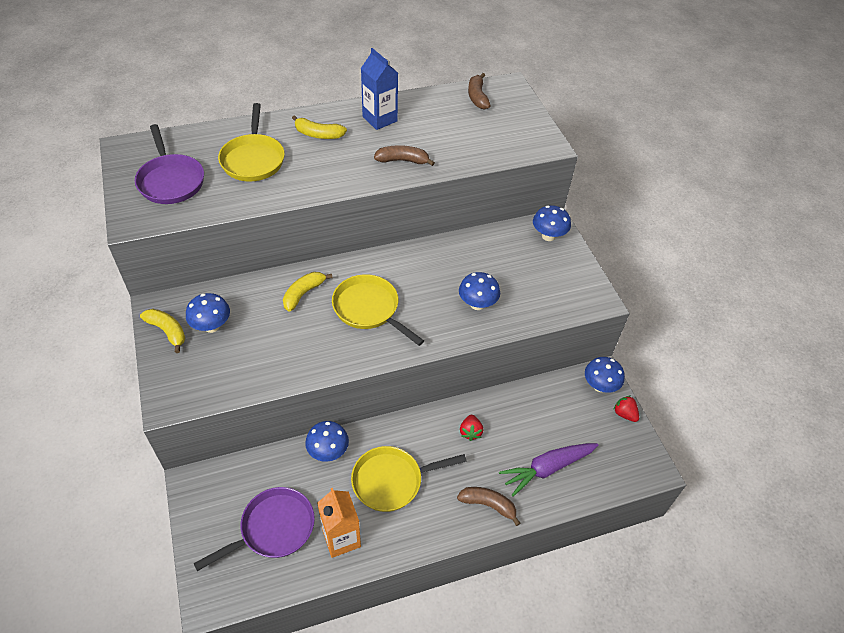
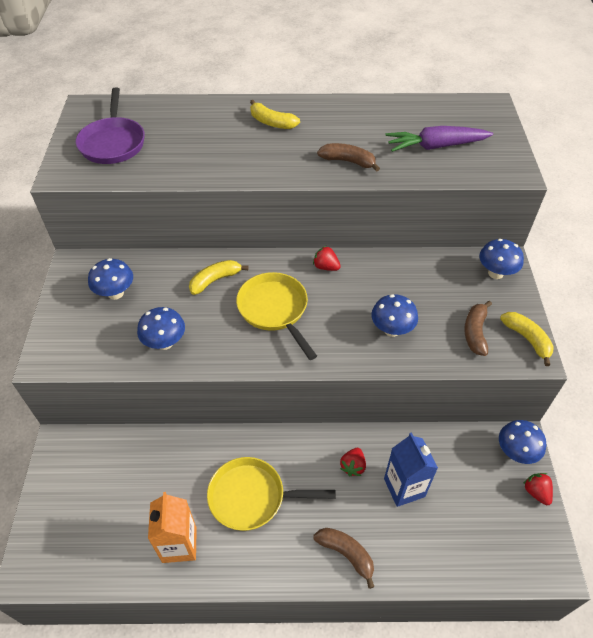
camera: 20 degrees right, 0 degrees up
(168, 331) = (74, 289): yellow banana -> yellow banana (527, 339)
(253, 159) = (198, 136): yellow pan -> none
(273, 529) = (117, 514): purple pan -> none
(328, 451) = (199, 448): blue mushroom -> blue mushroom (165, 343)
(380, 119) = (340, 117): blue carton -> blue carton (404, 487)
(401, 260) = (326, 267): none -> red strawberry
(477, 97) = (452, 111): brown banana -> brown banana (475, 332)
(547, 469) = (425, 531): purple carrot -> purple carrot (435, 146)

